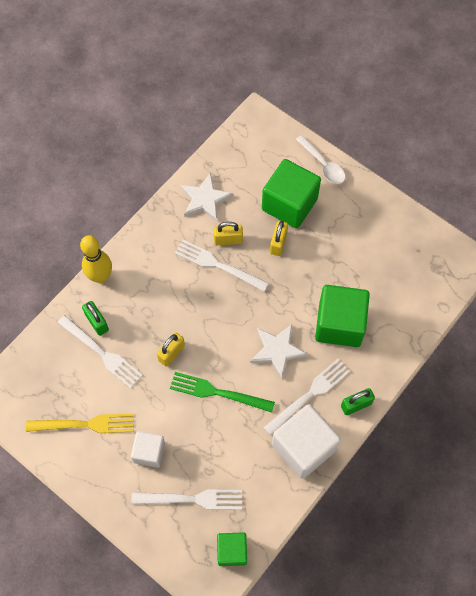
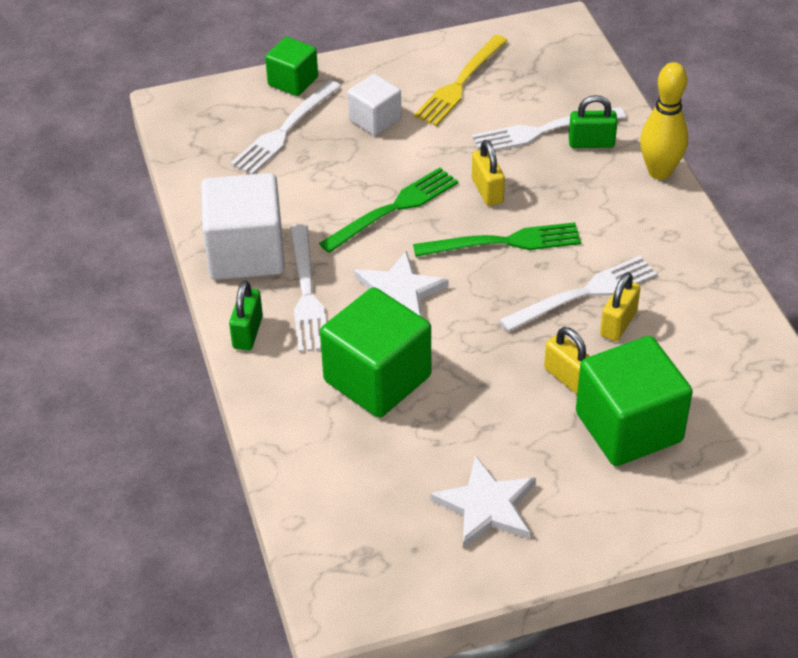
camera: 125 degrees right, 20 degrees down
(205, 199) = (711, 331): white star -> white star (486, 506)
(205, 321) = (505, 242): none -> green fork
(232, 551) = (194, 136): green cube -> green cube (293, 81)
(323, 165) = (675, 512): white spoon -> none

